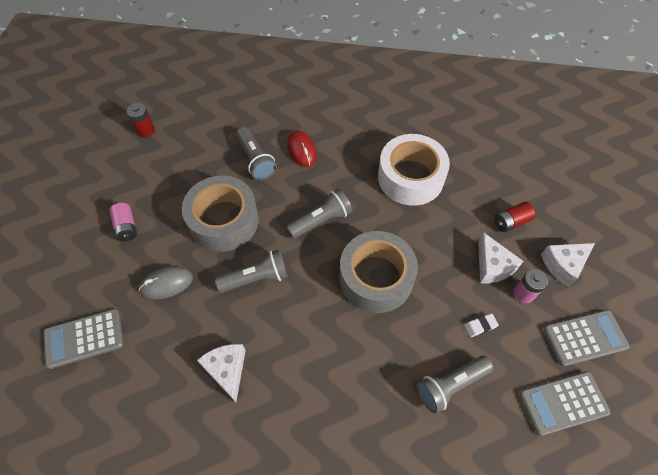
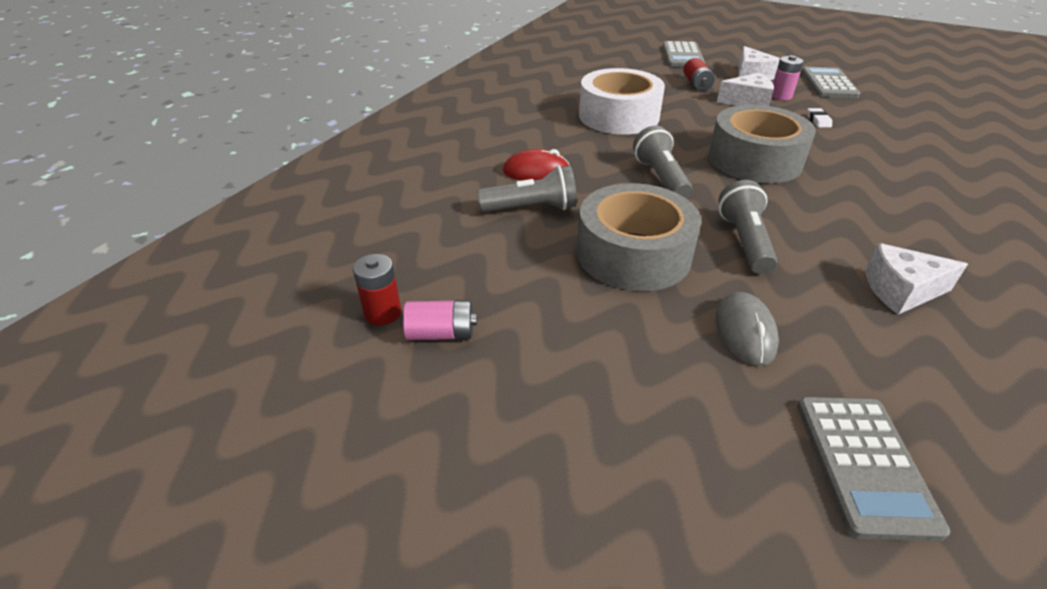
camera: 70 degrees left, 20 degrees down
(126, 227) = (608, 369): pink battery -> pink battery (441, 333)
(450, 385) = (889, 147): grey flashlight -> none
(563, 403) = (896, 104): grey calculator -> grey calculator (682, 56)

